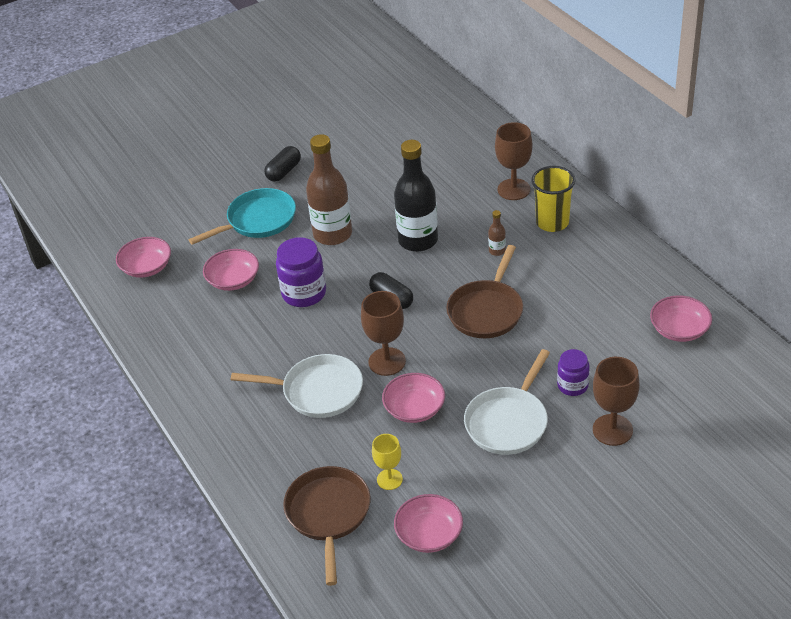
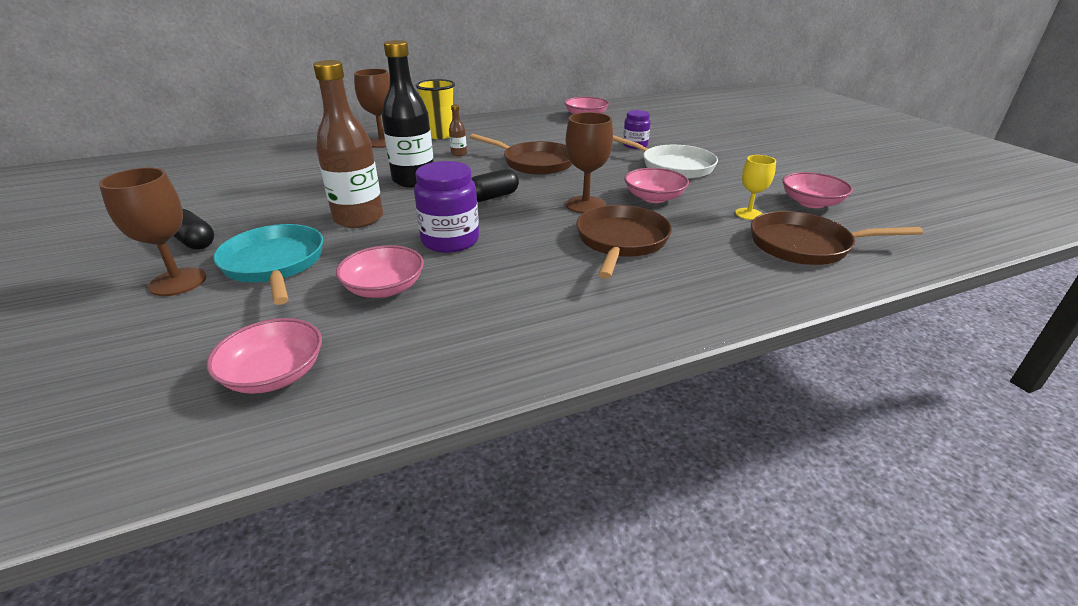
camera: 85 degrees left, 10 degrees down
(317, 391) = (621, 241): white pan -> brown pan
(612, 430) = (682, 139): brown goblet -> brown goblet (178, 282)

